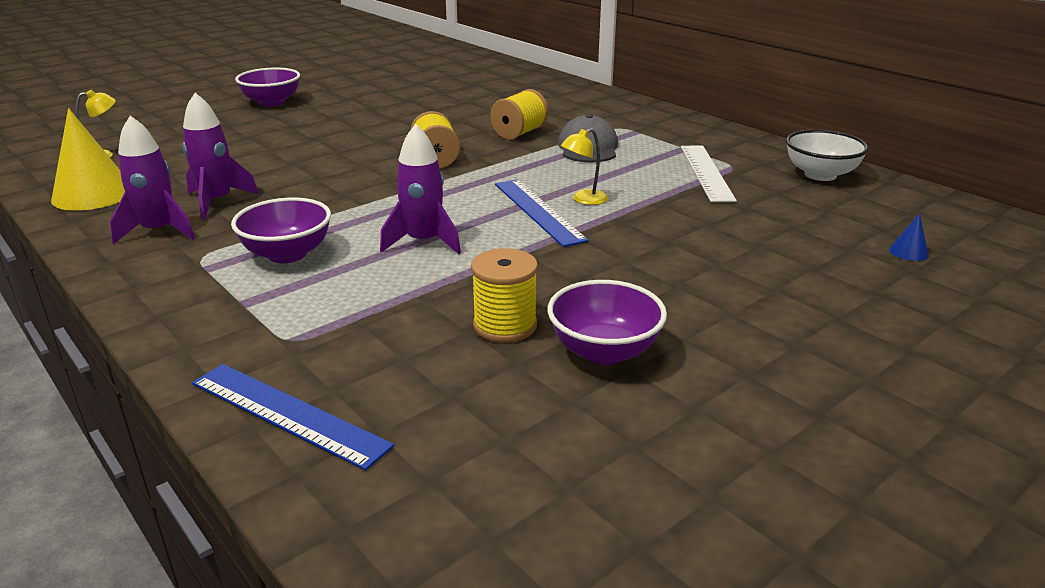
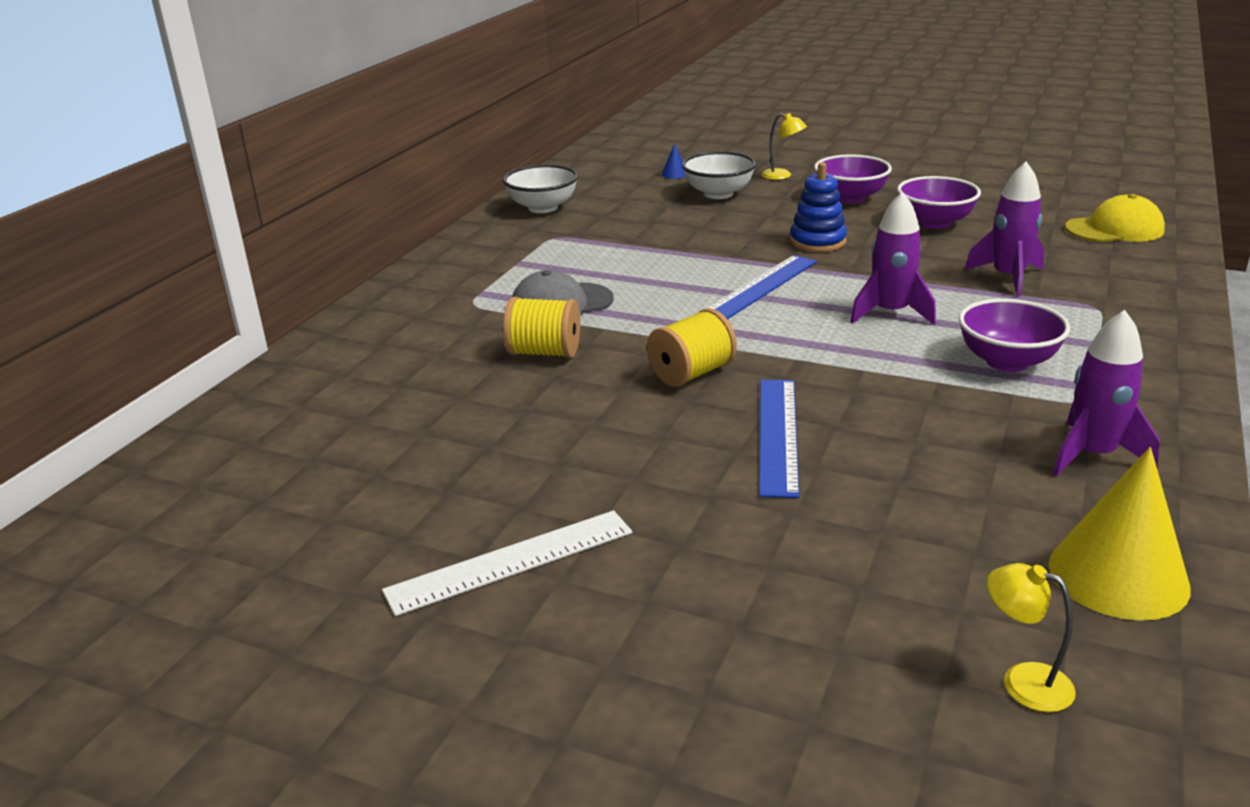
camera: 115 degrees left, 0 degrees up
(217, 201) = (984, 459): purple rocket -> purple rocket (1008, 278)
(272, 102) = (572, 645): purple bowl -> purple bowl (850, 198)
(288, 413) = (1149, 279): blue ruler -> blue ruler (778, 434)
(436, 488) = (1114, 229): none -> yellow cap
(505, 325) = (956, 252): yellow spool -> none
(583, 200) = (710, 276): yellow lamp -> yellow lamp (782, 176)
(614, 263) = (817, 242): none -> blue stacking toy
(706, 172) = (582, 244): white ruler -> white ruler (511, 561)
(813, 257) = (718, 194): none -> white bowl

